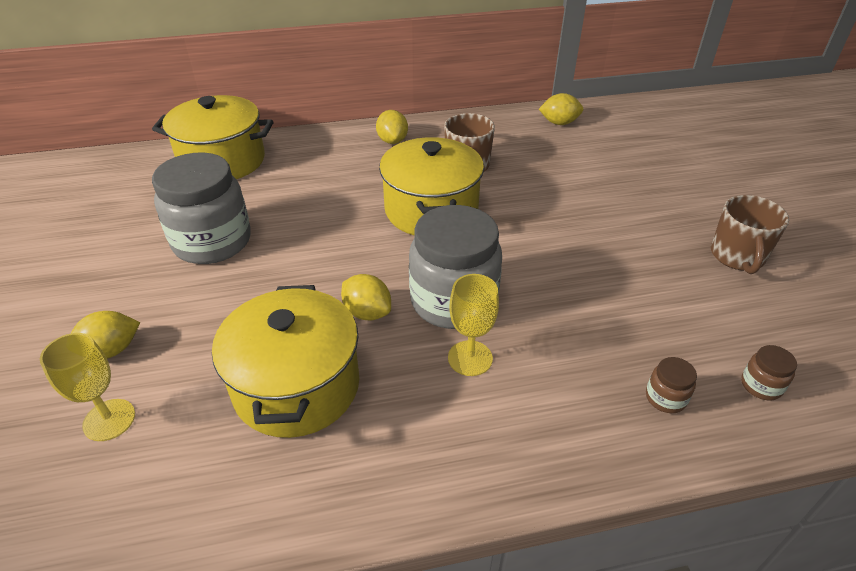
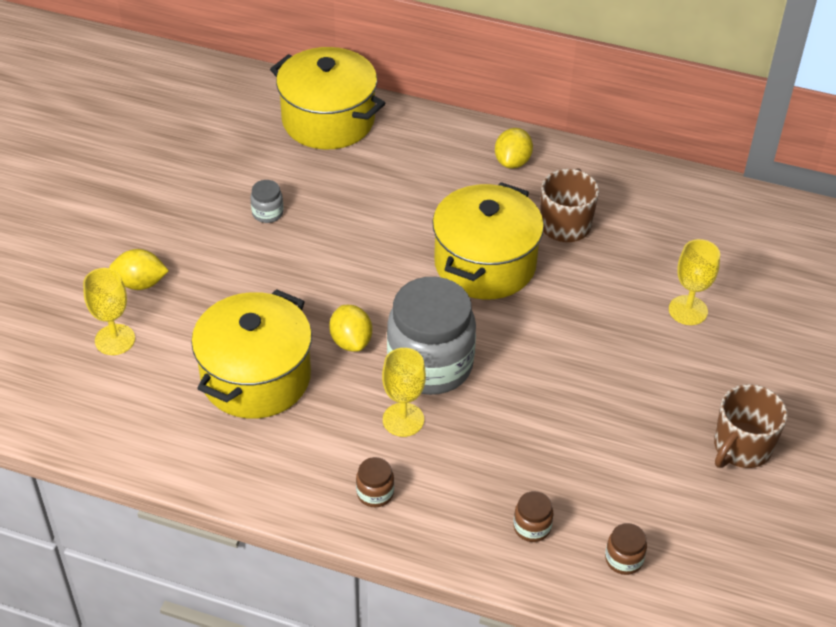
camera: 30 degrees right, 5 degrees up
(212, 242) = (267, 213): grey jar -> grey jar, size x0.40
(503, 442) = (375, 493): none -> brown jar
(559, 123) = (719, 212): yellow lemon -> none
(603, 184) = (688, 310): none -> yellow goblet

